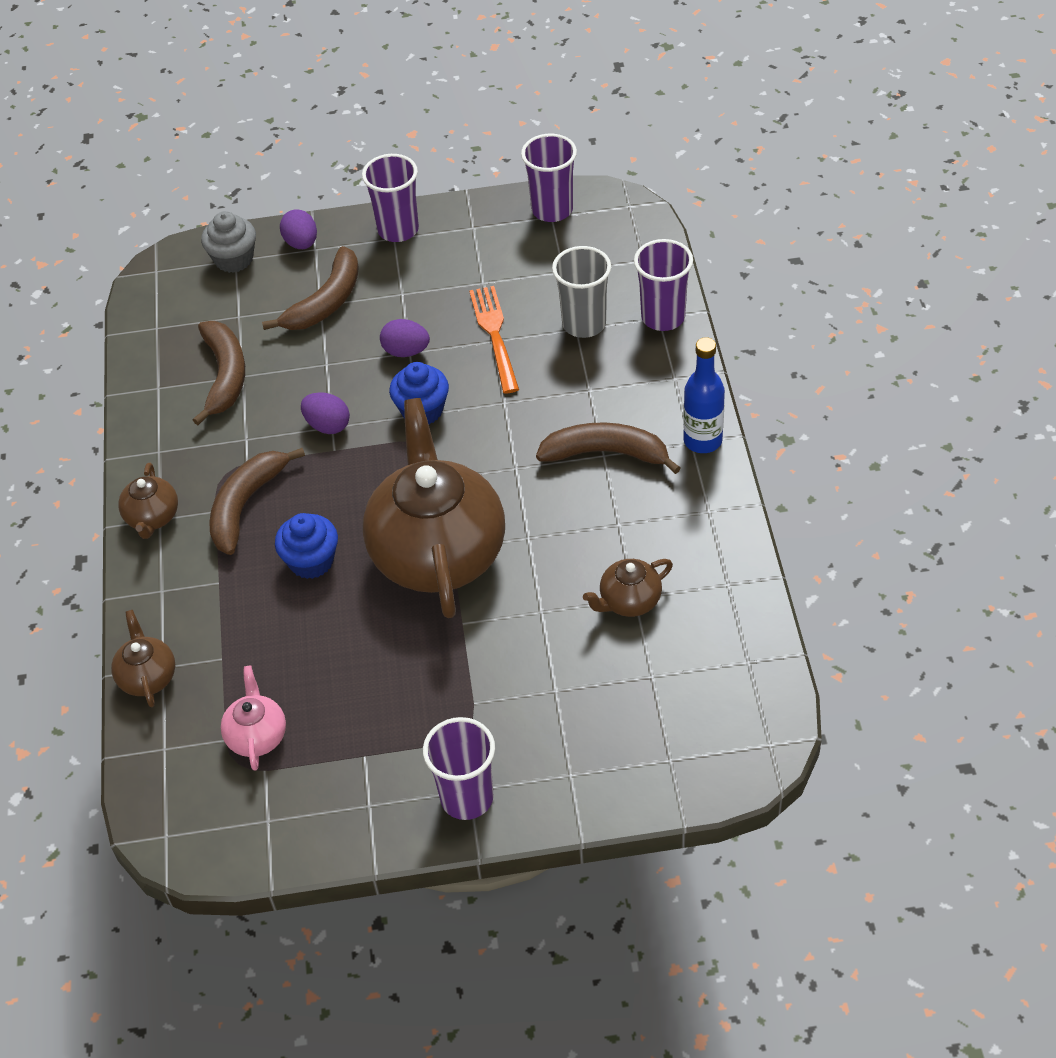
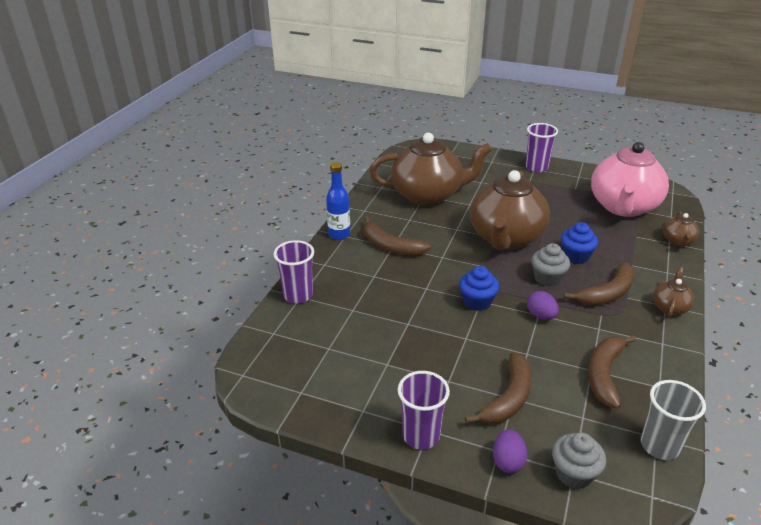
camera: 155 degrees left, 15 degrees down
(257, 736) = (623, 207): pink teapot -> pink teapot, size x2.33
(326, 302) = (508, 398): brown banana -> brown banana turned 150 degrees clockwise
(340, 495) = (547, 278): none -> grey cupcake
(406, 351) = (468, 339): purple egg -> none
(494, 335) = (404, 326): orange fork -> none
(552, 210) = (296, 397): purple cup -> none
(584, 324) = (345, 310): grey cup -> grey cup (659, 446)
(629, 601) = (428, 195): brown teapot -> brown teapot, size x2.33

